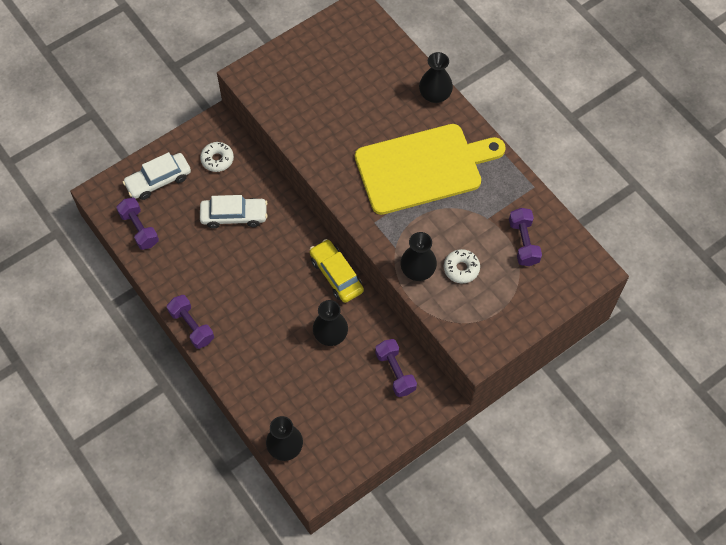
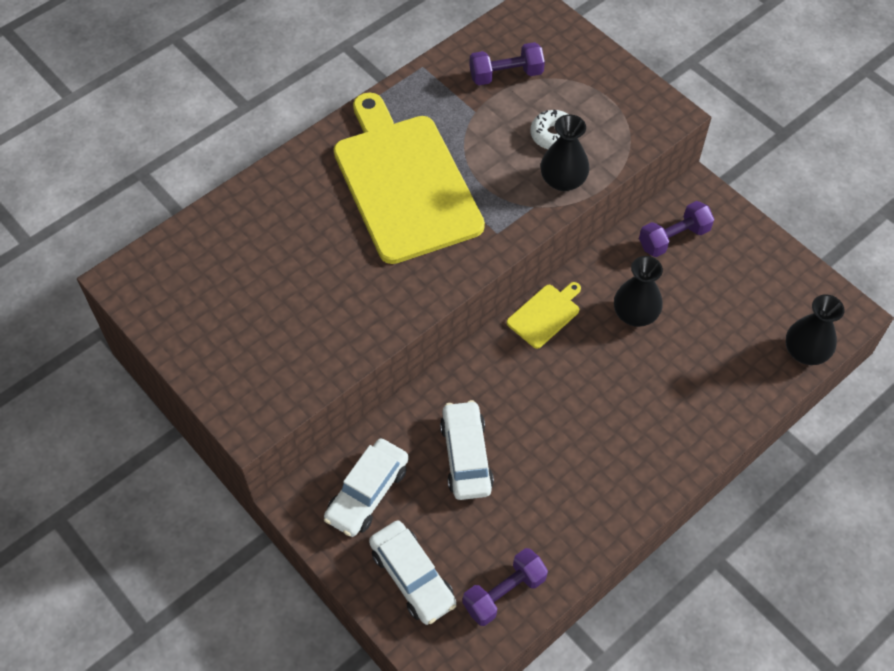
camera: 95 degrees left, 5 degrees down
(192, 326) = (656, 491): purple dumbbell -> none
(217, 159) = (367, 493): white donut -> white car
(336, 275) = (545, 314): yellow car -> yellow cutting board
(435, 94) = (281, 176): black vase -> none

